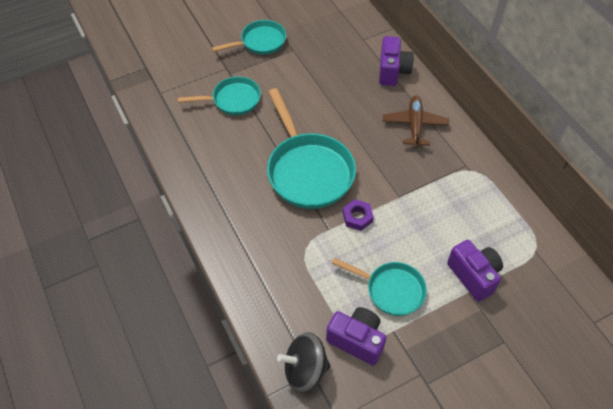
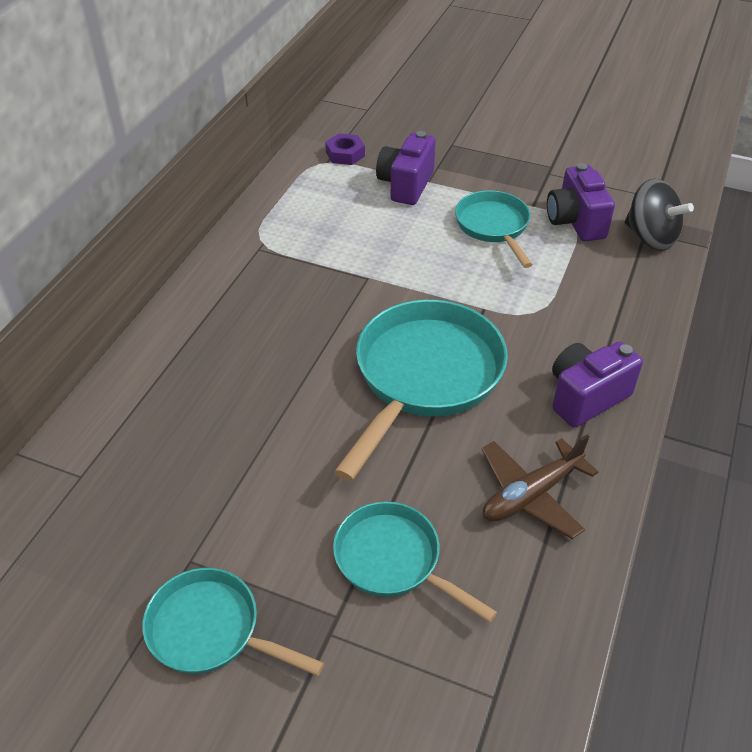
camera: 130 degrees left, 10 degrees down
(357, 217) = (439, 294): purple nut -> purple nut (345, 154)
(392, 71) = (136, 396): purple camera -> purple camera (586, 397)
(415, 125) = (232, 319): brown plane -> brown plane (531, 494)

